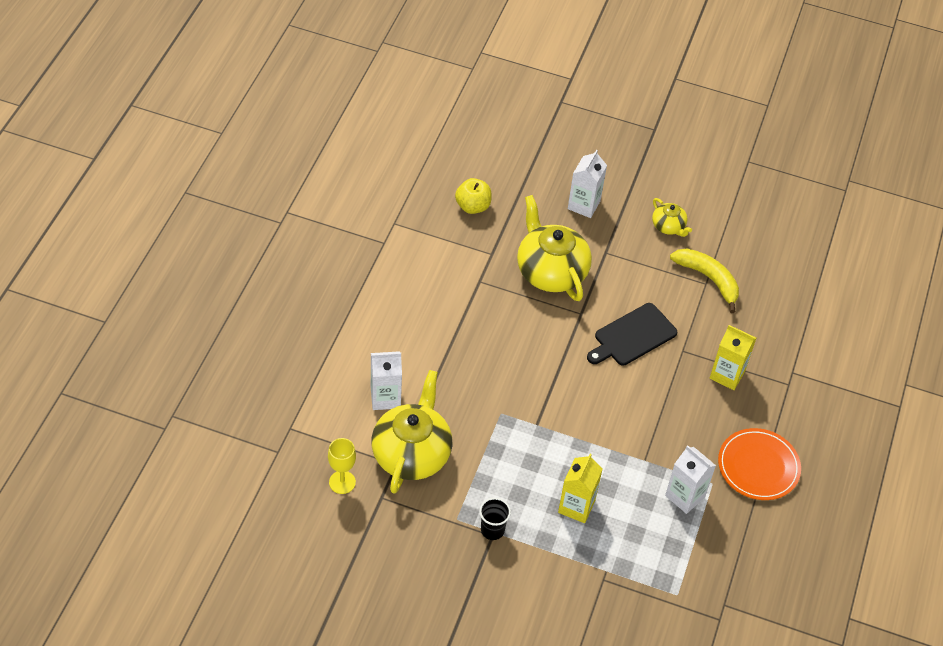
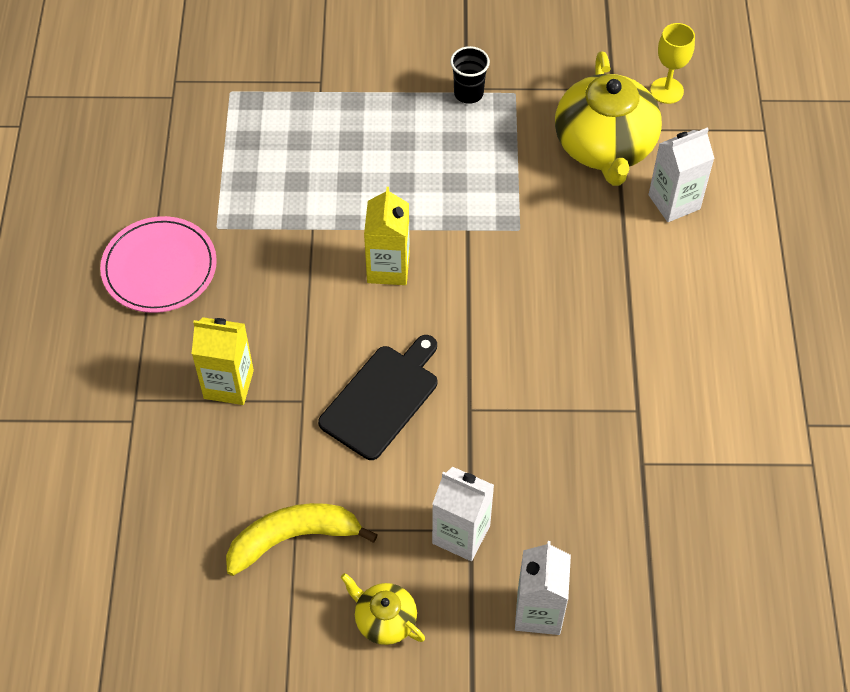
camera: 165 degrees right, 5 degrees up
(473, 206) = (712, 540): yellow apple -> none
(551, 271) = (541, 464): yellow teapot -> none
(576, 506) = (380, 148): yellow carton -> yellow carton (388, 268)
(685, 496) = (248, 201): white carton -> white carton (461, 534)
(708, 279) = (293, 538): yellow banana -> yellow banana turned 135 degrees clockwise
(758, 466) = (159, 268): orange plate -> pink plate

